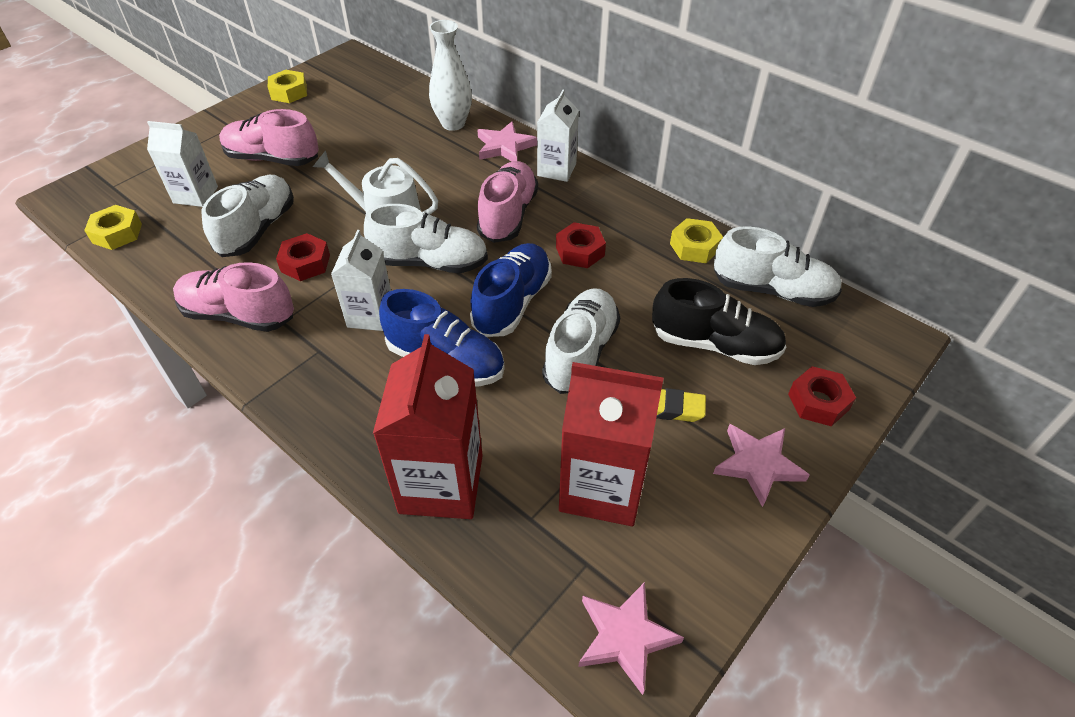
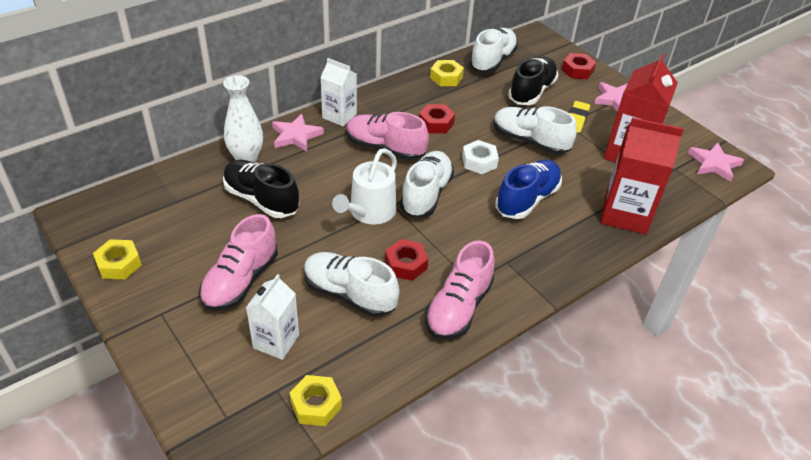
camera: 80 degrees left, 5 degrees down
(370, 315) = (476, 231): white carton -> none
(390, 146) = (261, 199): none -> black shoe
(512, 303) = (479, 161): blue shoe -> white nut

